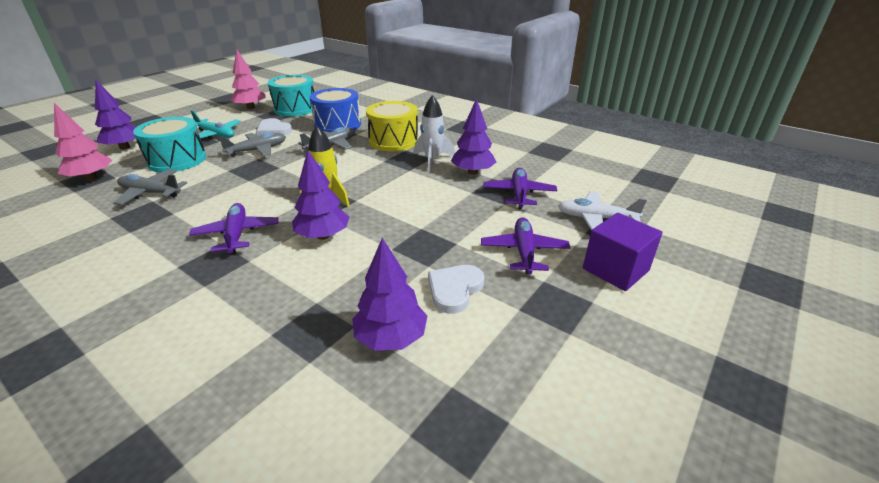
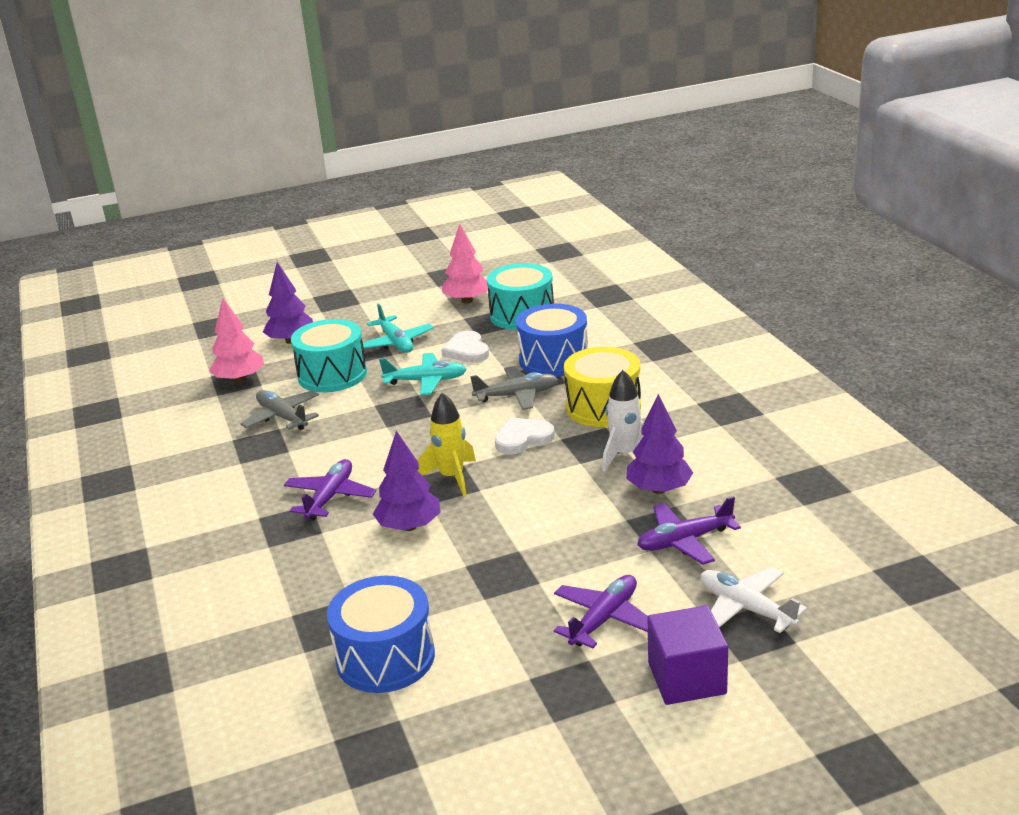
camera: 35 degrees right, 5 degrees down
(257, 150) = (426, 381): grey plane -> turquoise plane
(391, 338) = (385, 657): purple tree -> blue drum
(454, 290) = (485, 634): white heart -> white heart (523, 439)
(519, 194) = (684, 541): purple plane -> purple plane turned 150 degrees counterclockwise

